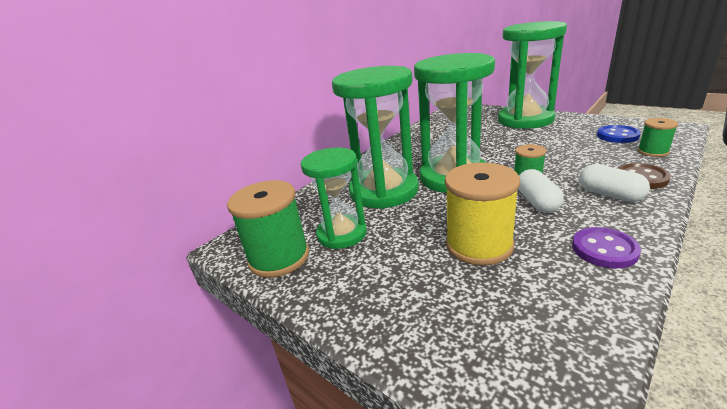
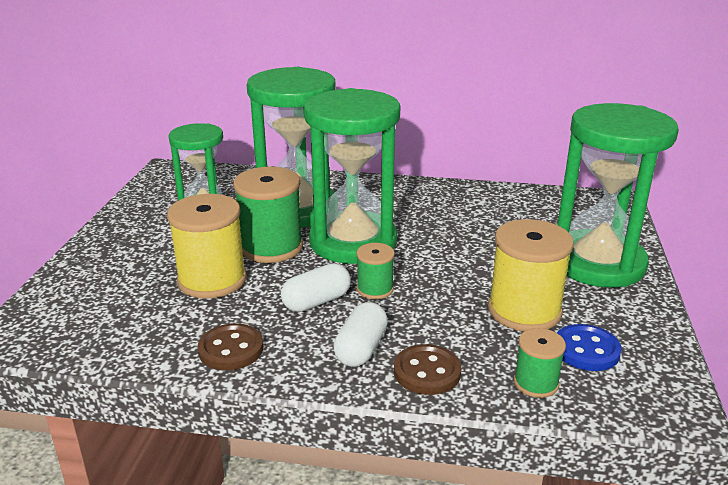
camera: 55 degrees right, 0 degrees up
(279, 257) = (158, 195): green spool -> green spool (271, 247)
(571, 143) = (524, 311): none -> yellow spool
(604, 249) = (231, 349): purple button -> brown button

